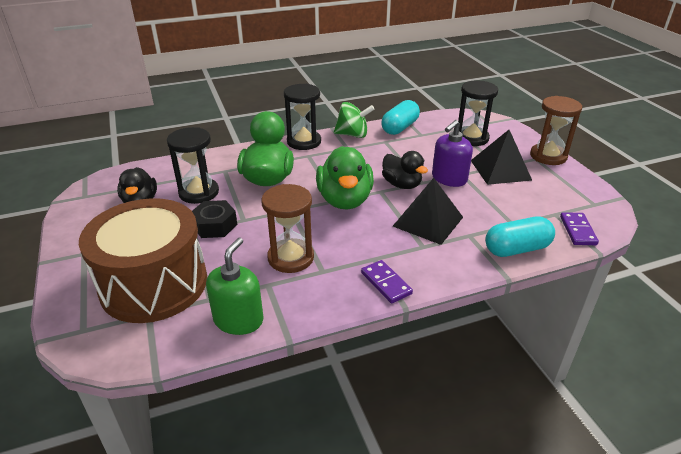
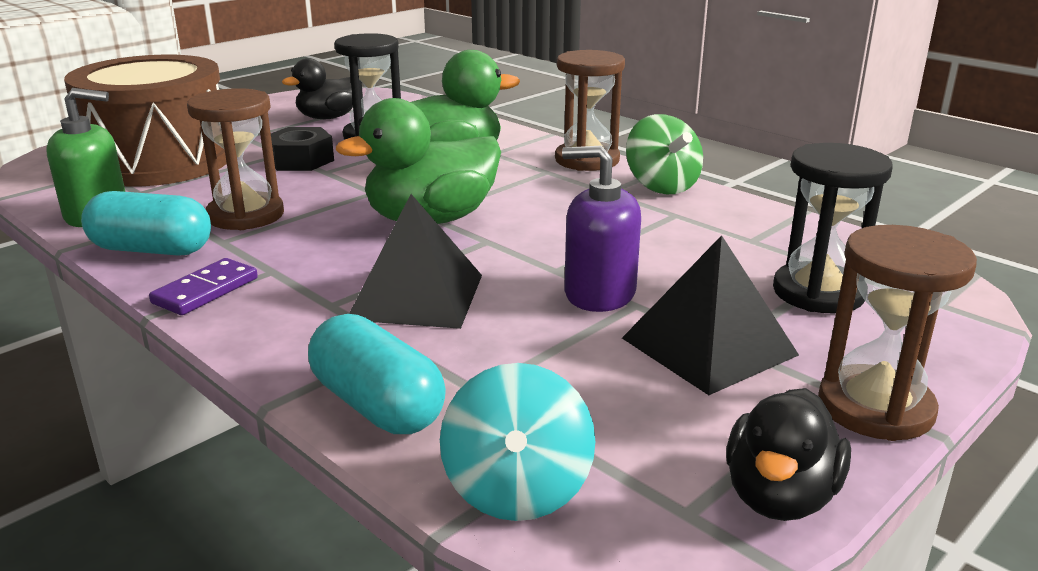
camera: 65 degrees right, 10 degrees down
(304, 142) = (587, 160): black hourglass -> brown hourglass
(400, 128) = (750, 217): turquoise capsule -> turquoise capsule (152, 250)
(402, 184) = (527, 254): black duck -> black duck (779, 496)
(578, 230) = (517, 490): purple domino -> turquoise spinning top

